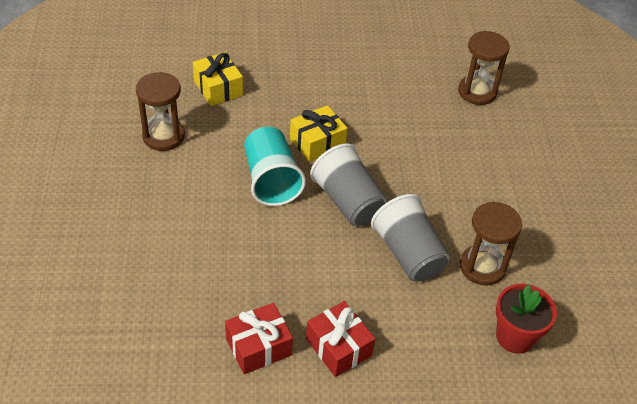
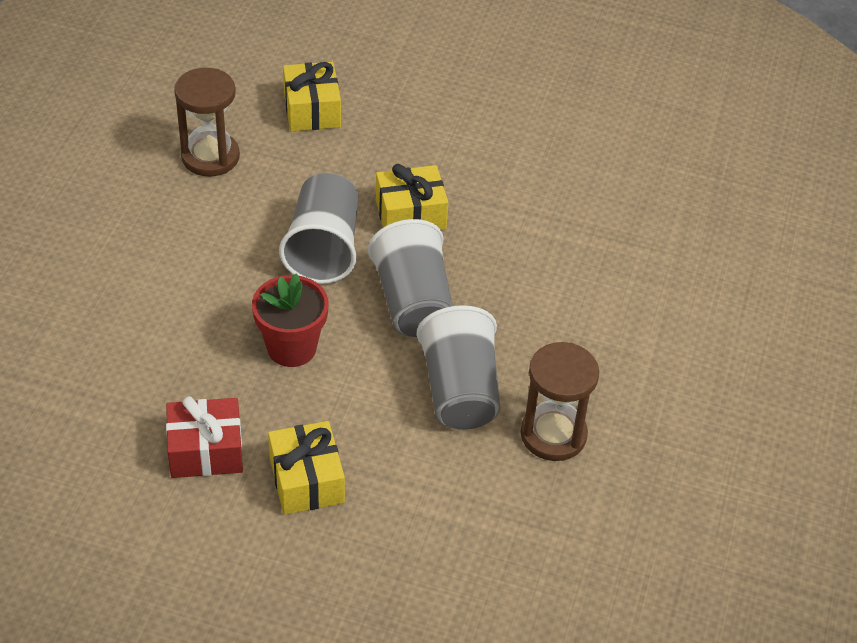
camera: 20 degrees right, 0 degrees up
(271, 180) = (323, 248): turquoise cup -> grey cup
(338, 347) = (306, 480): red gift -> yellow gift
(477, 92) = (677, 198): brown hourglass -> none
(514, 337) = (549, 535): red flower pot -> red flower pot (291, 348)

